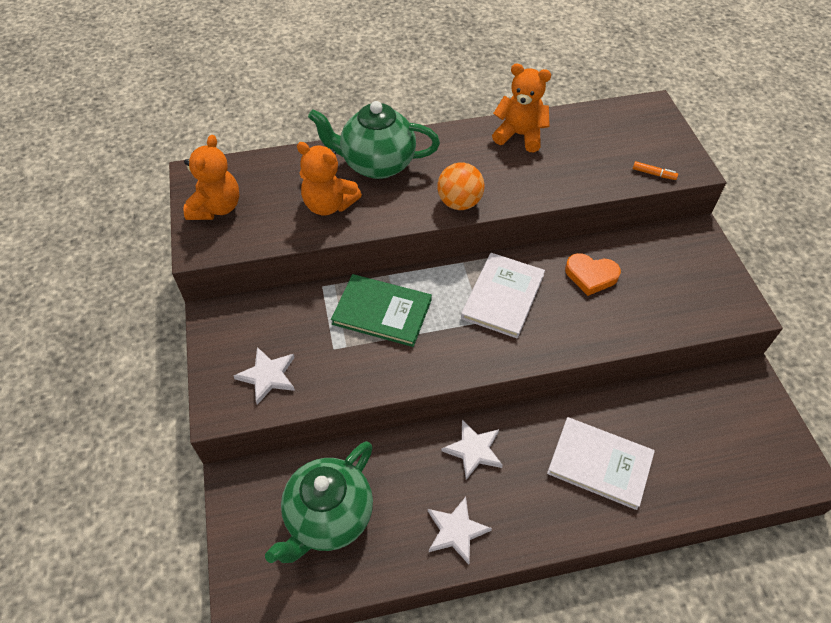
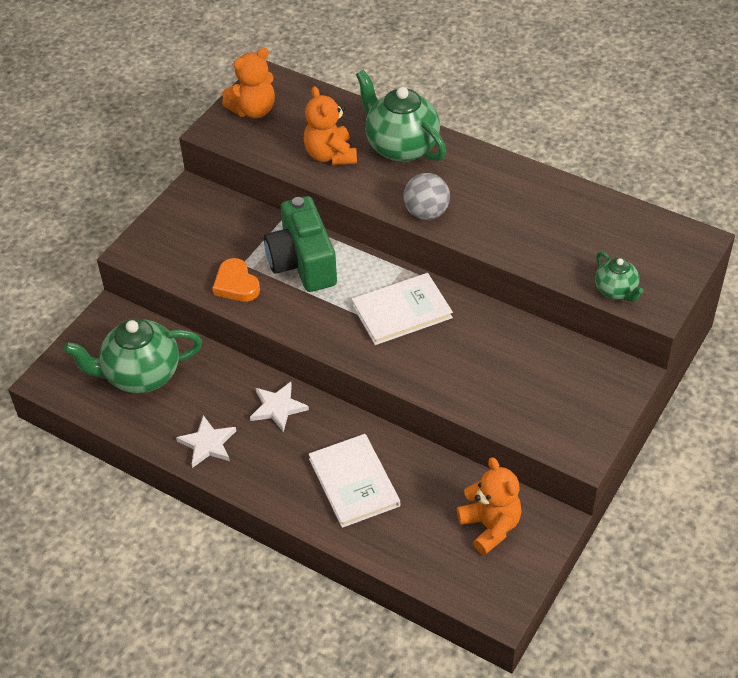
camera: 45 degrees right, 5 degrees down
(268, 376) = (182, 252): white star -> none
(382, 312) = (302, 262): green book -> green camera
(459, 203) = (426, 213): orange ball -> grey ball
(520, 135) = (544, 193): orange teddy bear -> orange teddy bear (490, 526)
(591, 276) = (490, 343): orange heart -> orange heart (236, 284)
(653, 174) = (616, 291): orange marker -> green teapot

